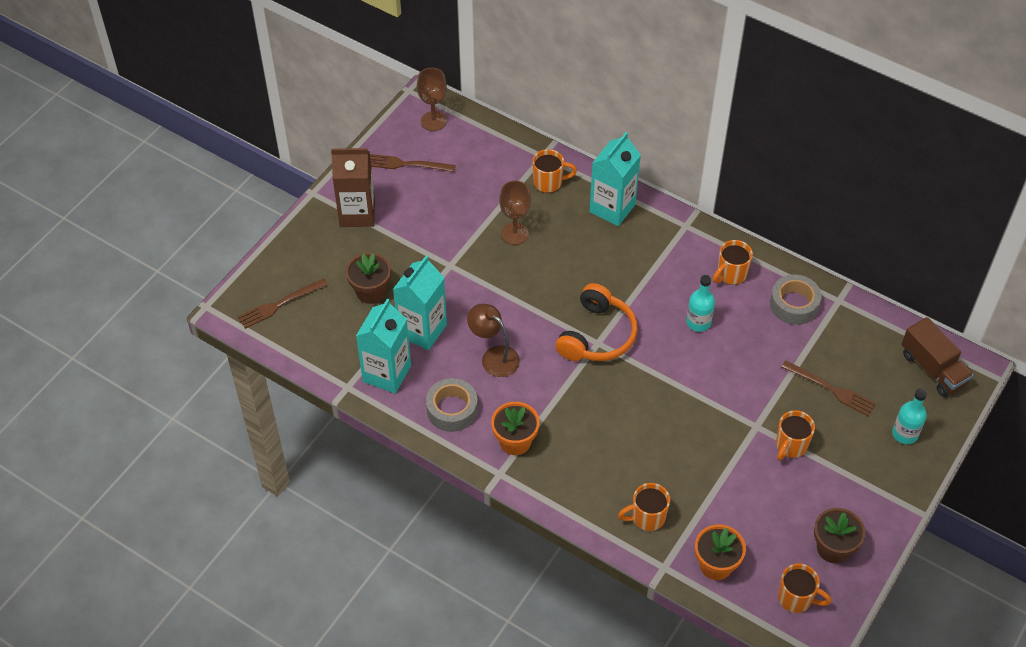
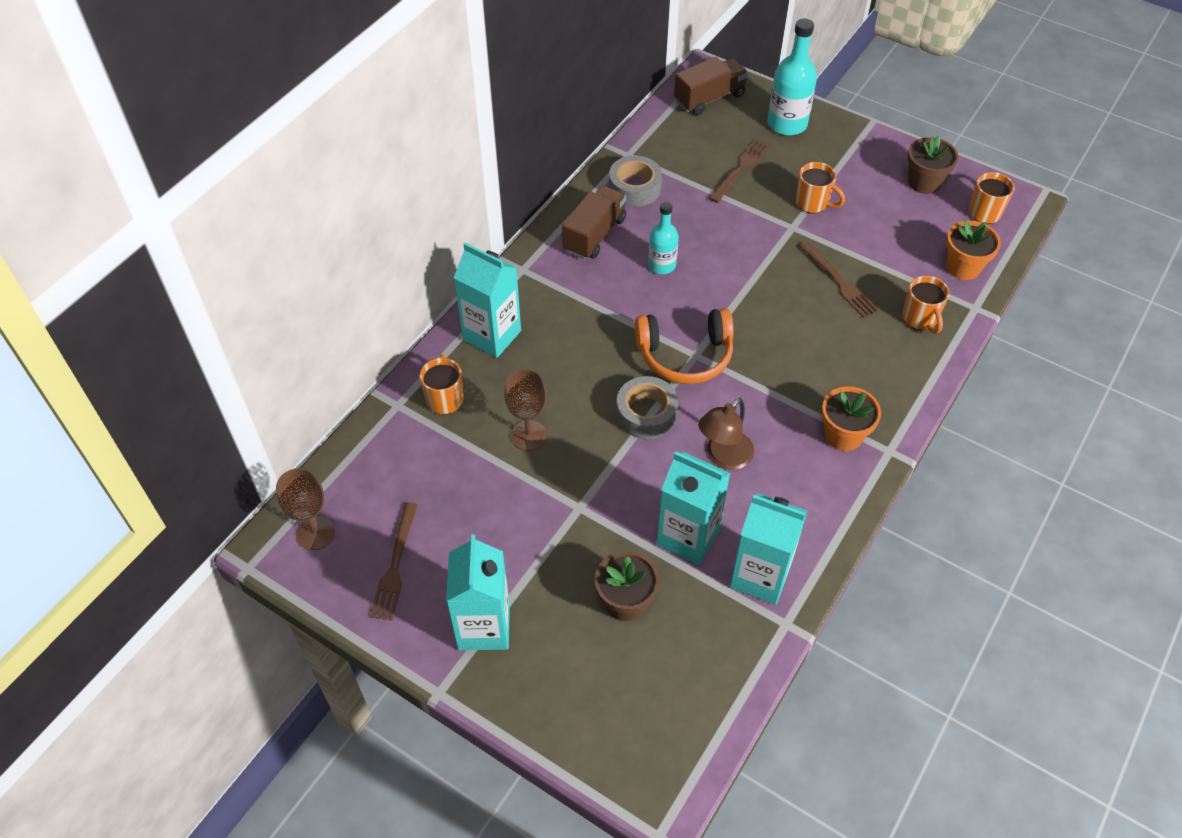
camera: 90 degrees left, 0 degrees up
(280, 304) = (651, 723): brown fork -> brown fork (839, 282)
(357, 213) = (484, 627): brown carton -> turquoise carton
(452, 410) = (807, 500): grey tape -> grey tape (646, 414)
(597, 335) = (685, 355): orange headphones -> orange headphones turned 150 degrees clockwise
(731, 274) = (594, 235): orange mug -> brown truck
(905, 434) = (787, 124): turquoise bottle -> turquoise bottle, size x1.59

